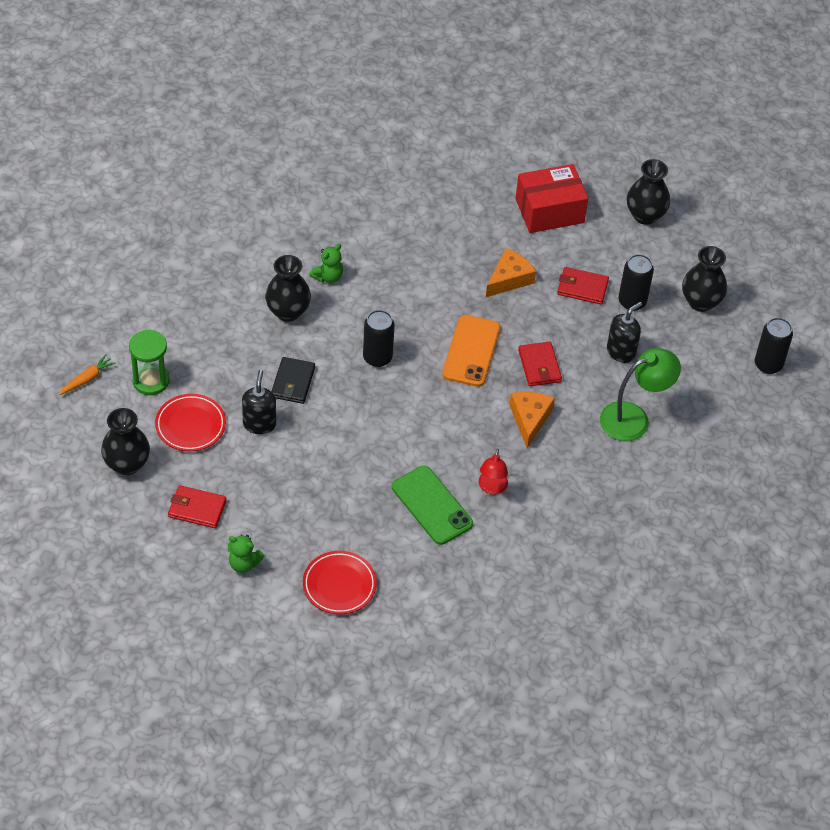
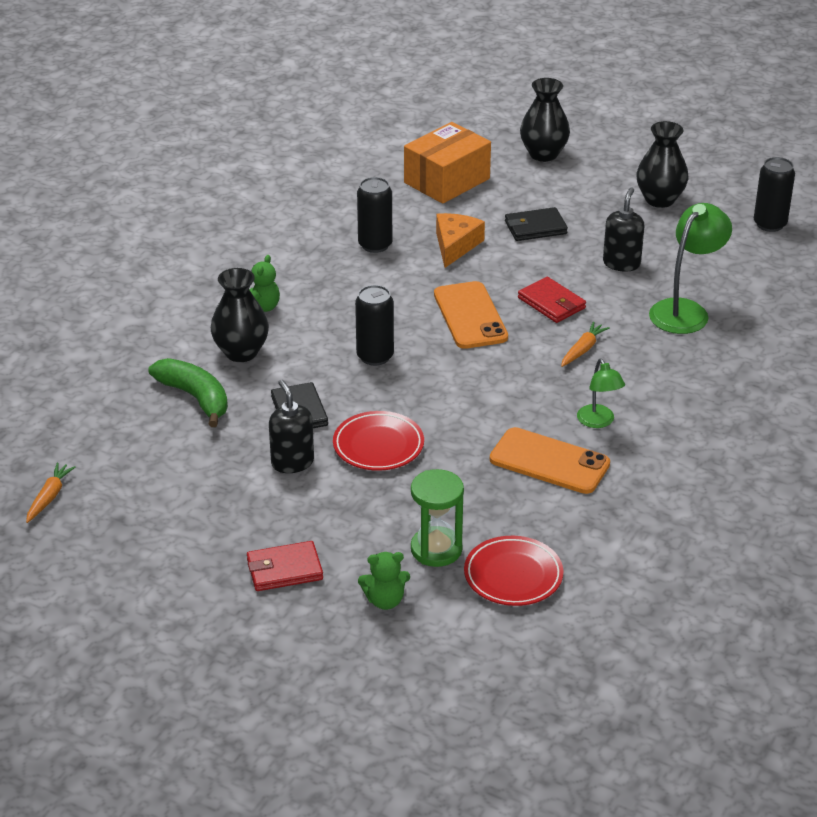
camera: 25 degrees left, 15 degrees down
(127, 464) = (163, 560): black vase -> none
(151, 381) = (130, 470): green hourglass -> green hourglass (436, 549)
(190, 425) = (212, 494): red plate -> red plate (378, 446)
(231, 338) = (195, 398): none -> green banana
(432, 505) = (549, 461): green phone -> orange phone
(492, 488) = (598, 422): red lamp -> green lamp
(530, 419) = (583, 349): orange cheese -> orange carrot
(549, 211) = (447, 181): red box -> orange box
(582, 288) = (535, 227): red wallet -> black wallet
(632, 302) = (594, 222): black can -> black can (375, 245)

